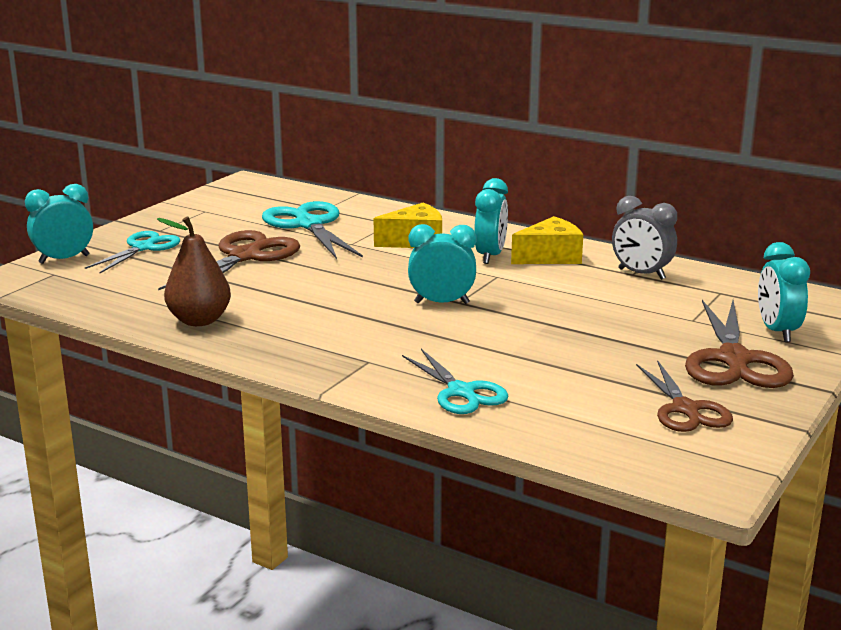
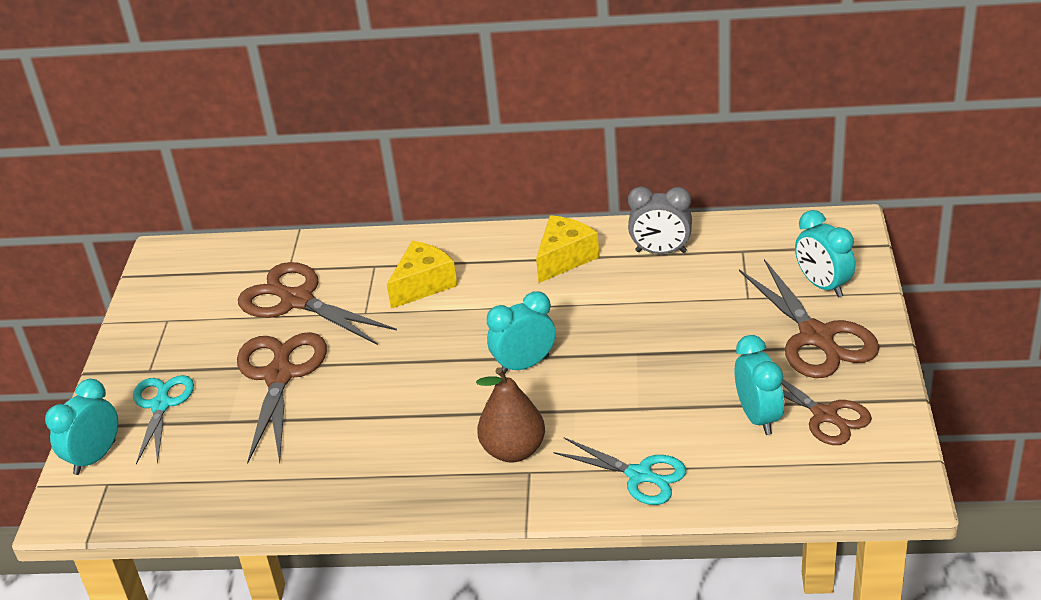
camera: 25 degrees left, 15 degrees up
(199, 320) = (326, 486): brown pear -> brown pear (513, 450)
(308, 225) = (296, 300): turquoise scissors -> brown scissors
(490, 256) = (510, 279): turquoise clock -> turquoise clock (758, 417)

